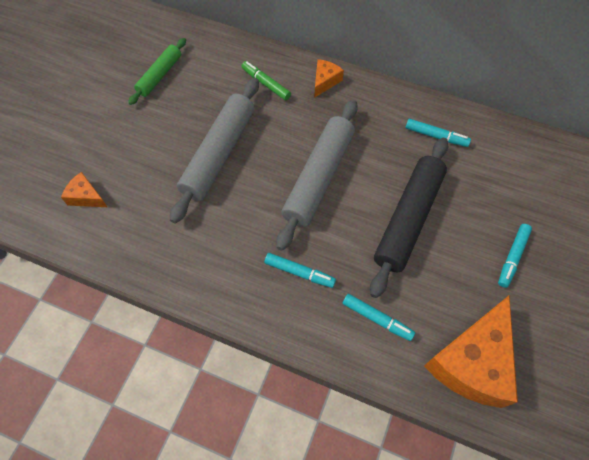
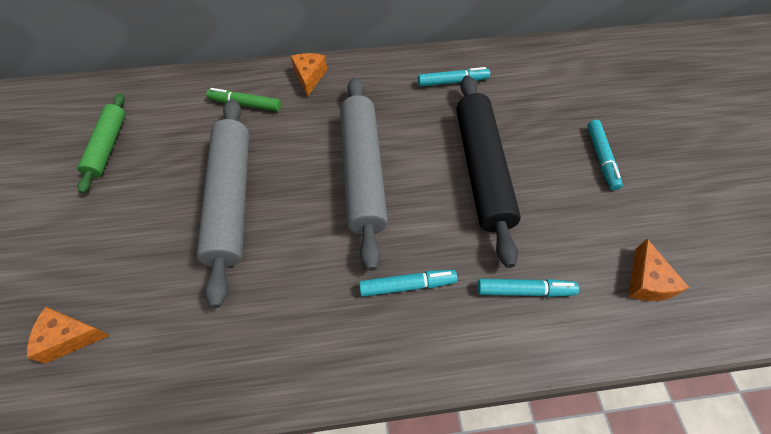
camera: 30 degrees left, 5 degrees down
(472, 362) = (646, 281): orange cheese -> orange cheese, size x0.46

